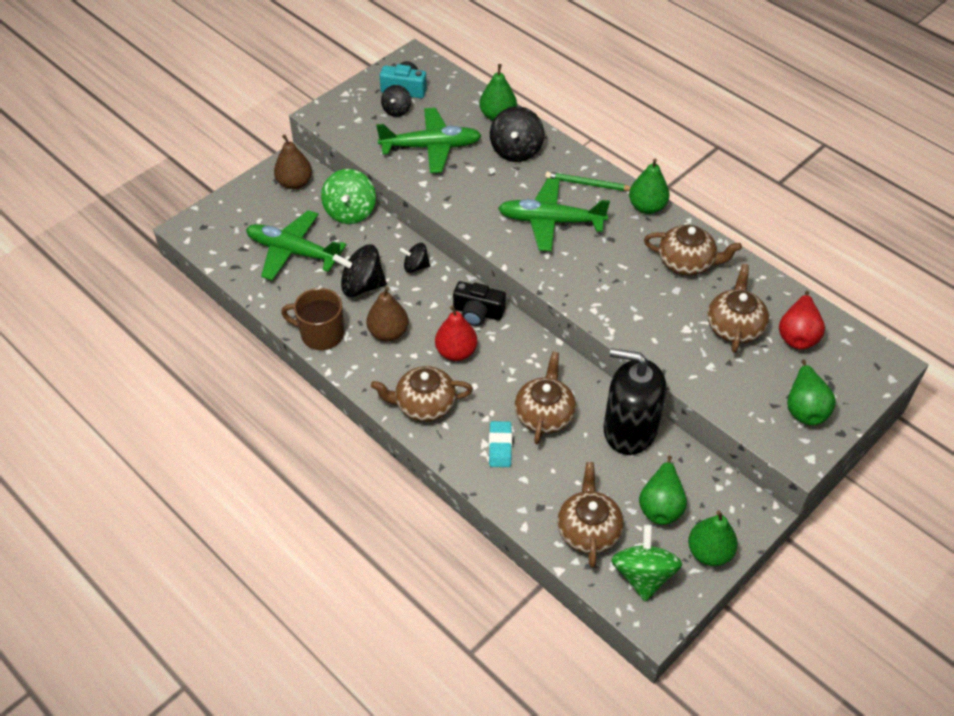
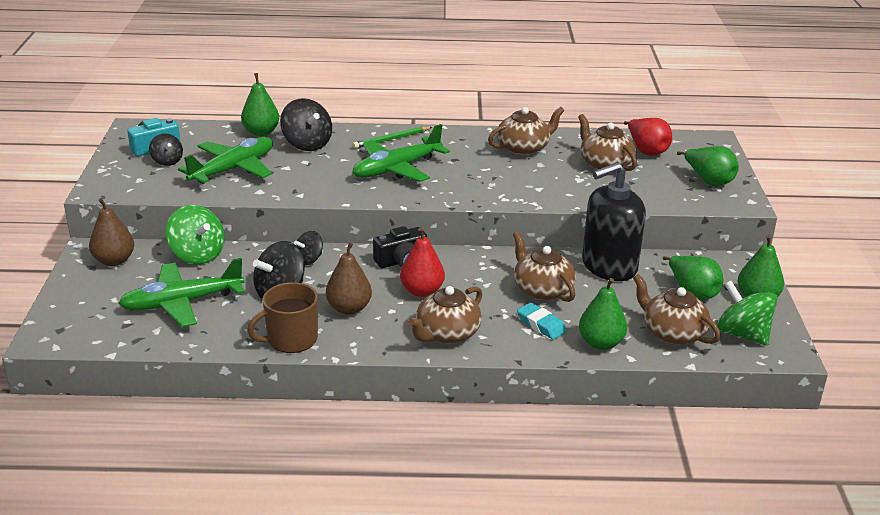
camera: 45 degrees left, 20 degrees down
(647, 207) = (451, 134): green pear -> green pear (600, 343)

